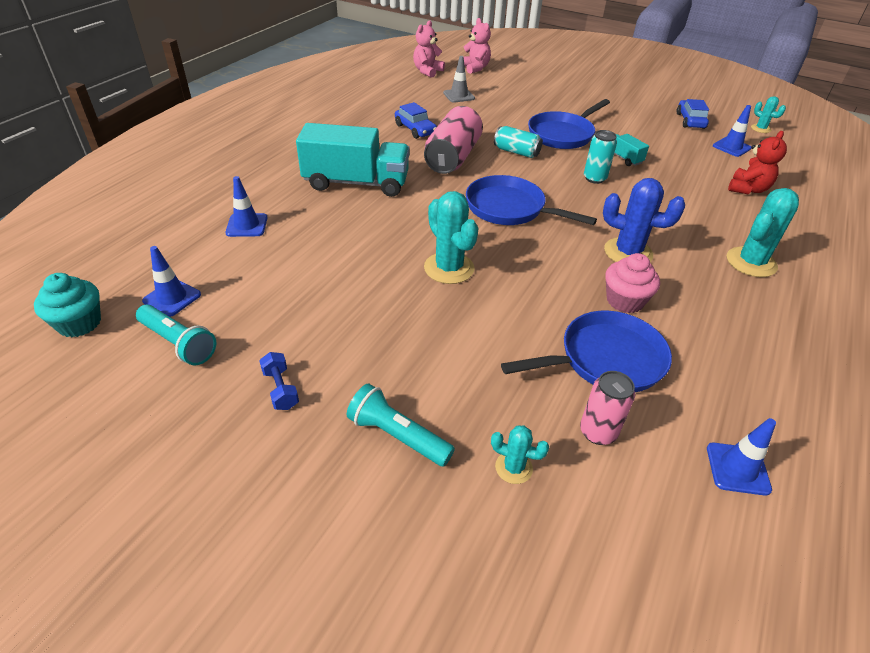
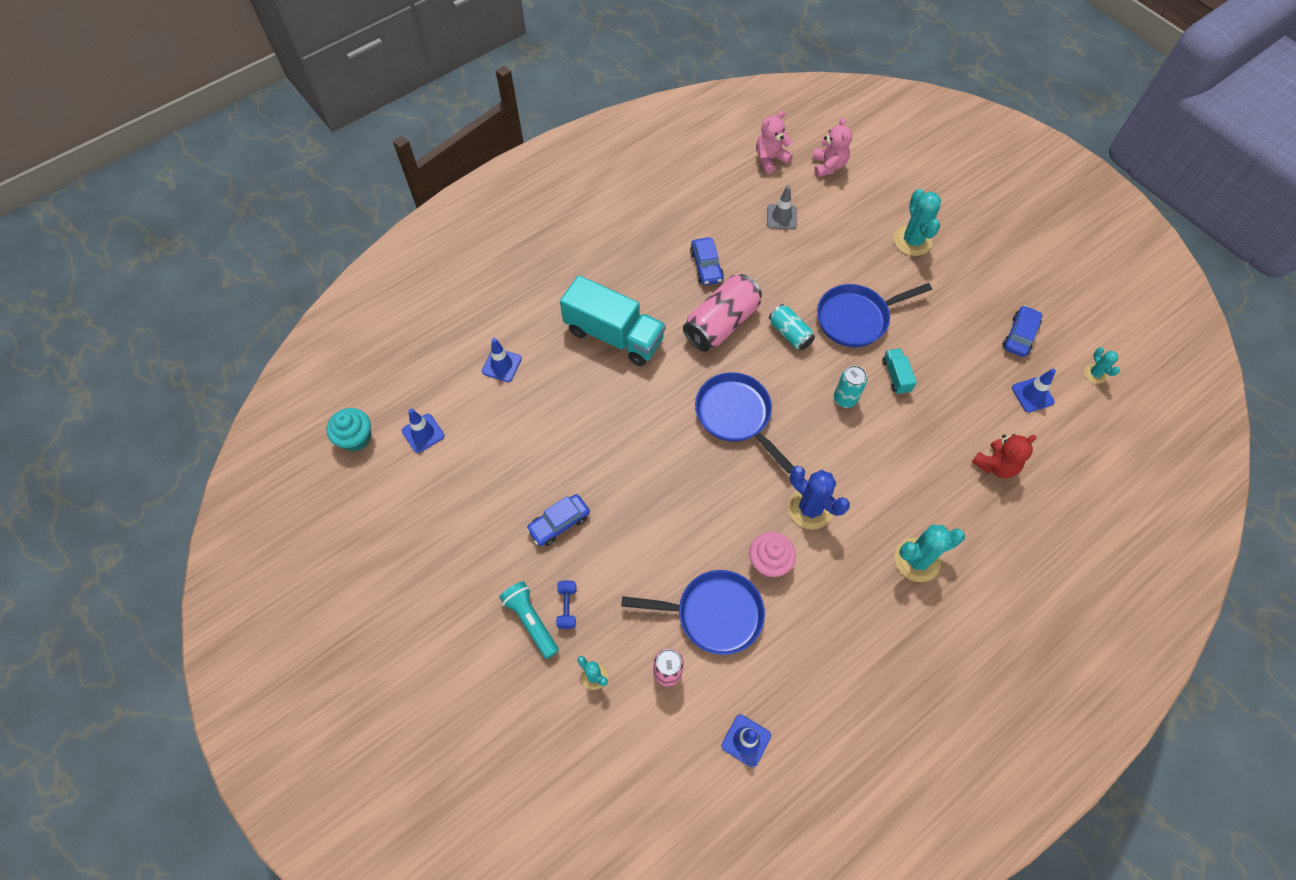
camera: 25 degrees right, 20 degrees up
(178, 343) = (416, 482): turquoise flashlight -> none
(281, 389) = (470, 551): blue dumbbell -> blue dumbbell (567, 607)
(380, 332) = (559, 523): none -> blue car
(449, 268) = (643, 473): turquoise cactus -> turquoise cactus (912, 241)

